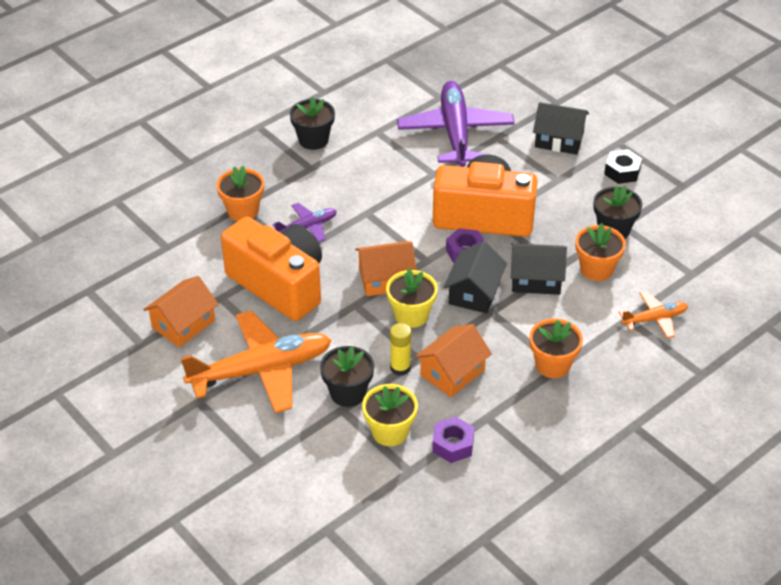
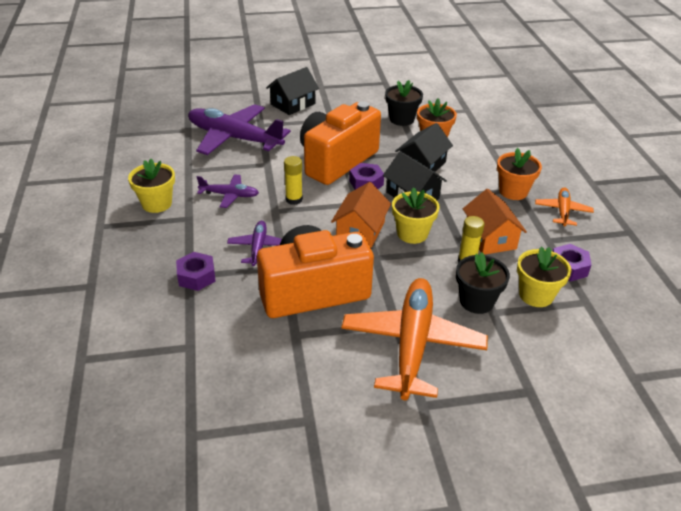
camera: 60 degrees left, 5 degrees down
(183, 324) = (309, 375): orange house -> none
(243, 211) = (196, 276): orange flower pot -> purple nut
(313, 140) = (157, 203): black flower pot -> yellow flower pot
(363, 175) = (229, 195): none -> purple plane
(394, 217) = (294, 199): none -> yellow glue stick
(622, 171) = (350, 95): black nut -> none
(654, 319) = (498, 137): orange plane -> orange plane (562, 211)

